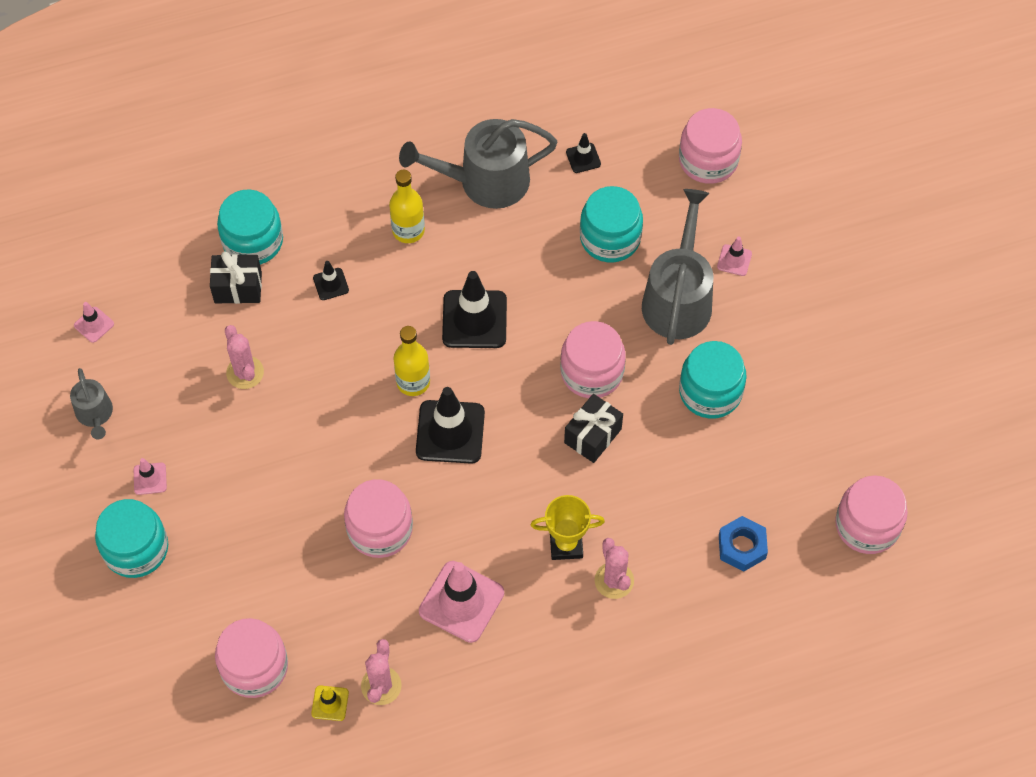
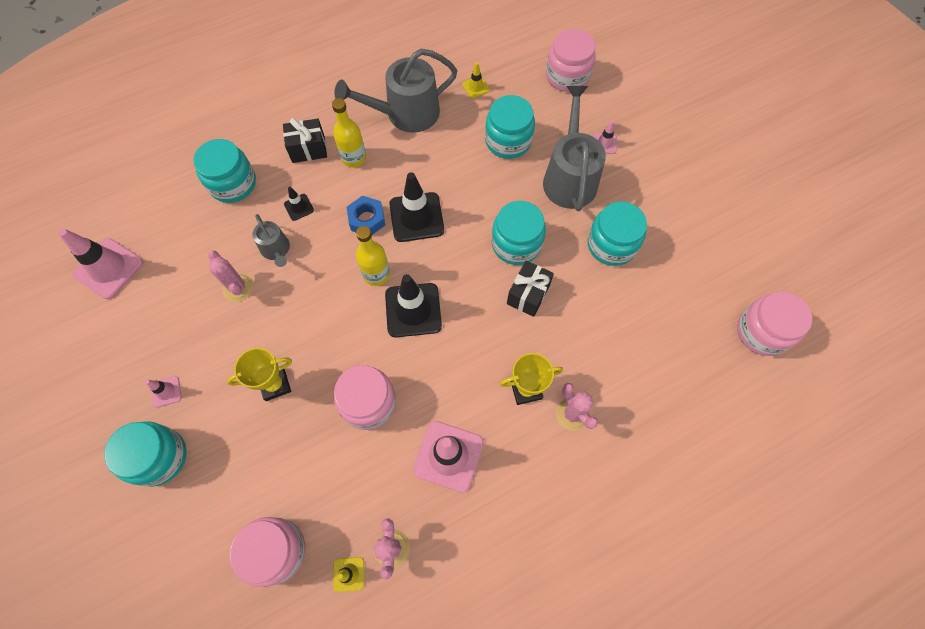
camera: 10 degrees left, 5 degrees up
(94, 325) = (109, 268): pink traffic cone -> pink traffic cone, size x2.06
(95, 414) = (114, 343): grey watering can -> grey watering can (276, 250)
(238, 287) = (225, 221): black gift -> black gift (308, 149)
(275, 491) = (275, 384): none -> yellow trophy
(583, 158) = (476, 87): black traffic cone -> yellow traffic cone
(592, 372) = (516, 244): pink jar -> turquoise jar
(742, 546) = (668, 366): blue nut -> blue nut (367, 219)

